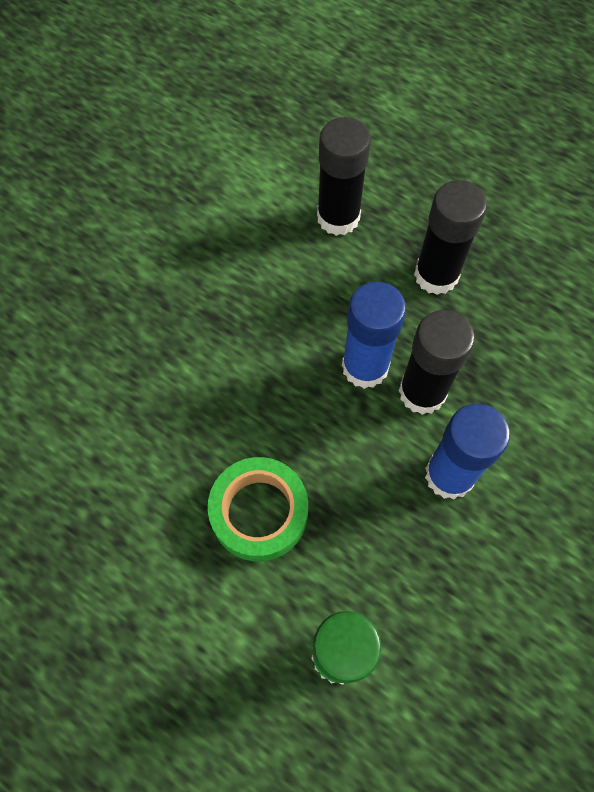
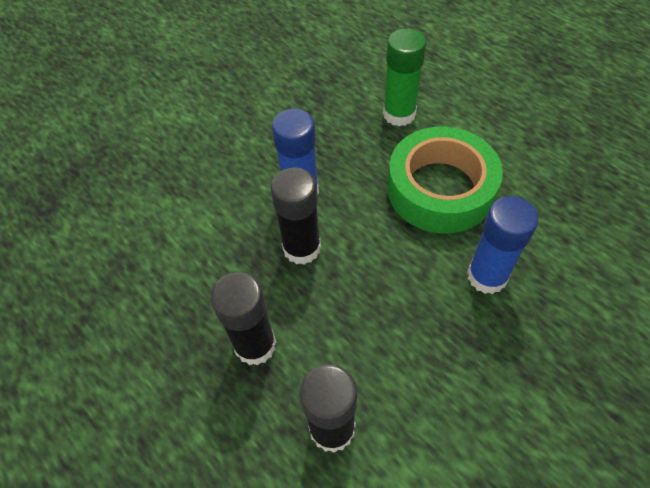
camera: 165 degrees left, 10 degrees down
(259, 512) = (440, 189): green tape -> green tape, size x1.54
(365, 367) = (342, 274): blue glue stick -> blue glue stick (487, 276)

